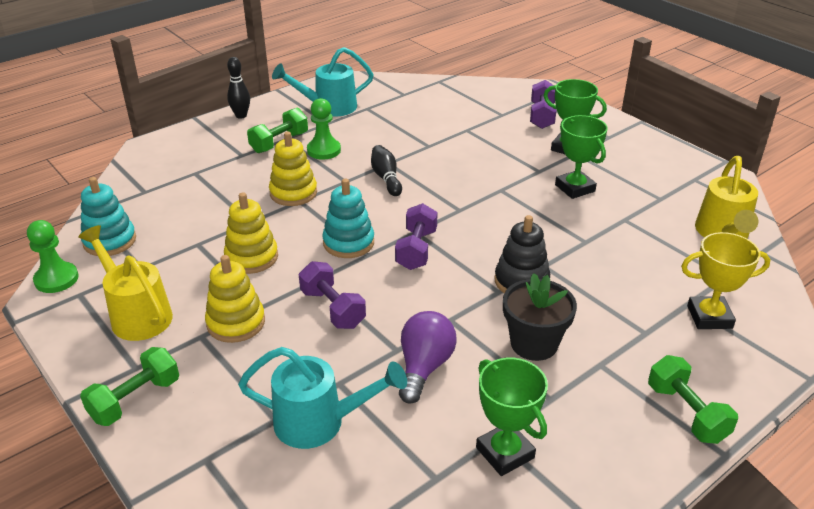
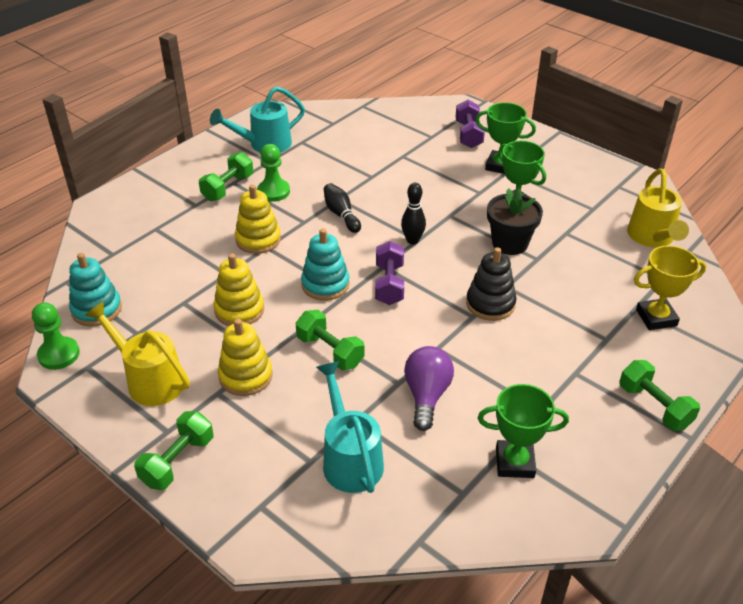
camera: 10 degrees left, 5 degrees up
(241, 115) = (180, 162): black bowling pin -> black bowling pin (412, 240)
(319, 422) = (350, 458): turquoise watering can -> turquoise watering can turned 105 degrees counterclockwise
(332, 309) = (330, 351): purple dumbbell -> green dumbbell
(505, 452) = (514, 462): green trophy -> green trophy turned 45 degrees counterclockwise
(534, 344) = (515, 361): black flower pot -> black flower pot (510, 243)

